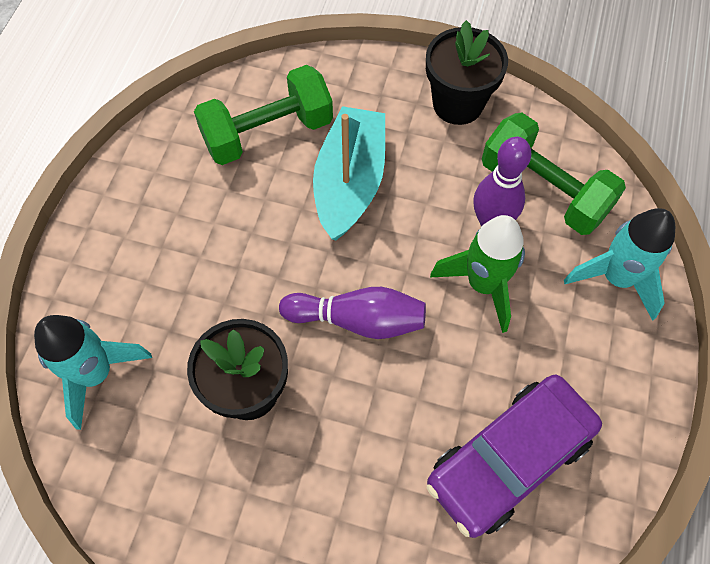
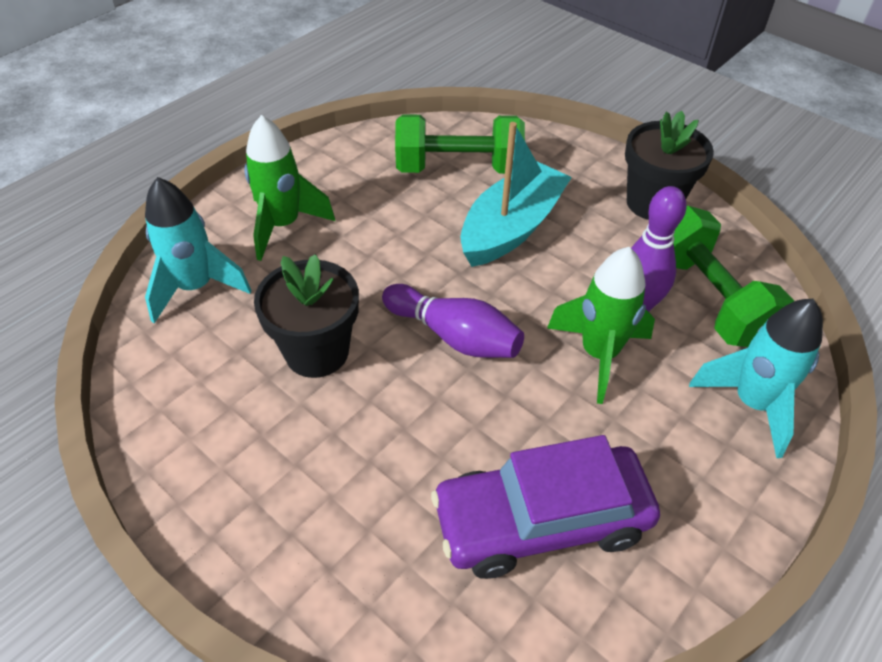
camera: 25 degrees right, 15 degrees down
(138, 268) = (283, 225): none -> green rocket

